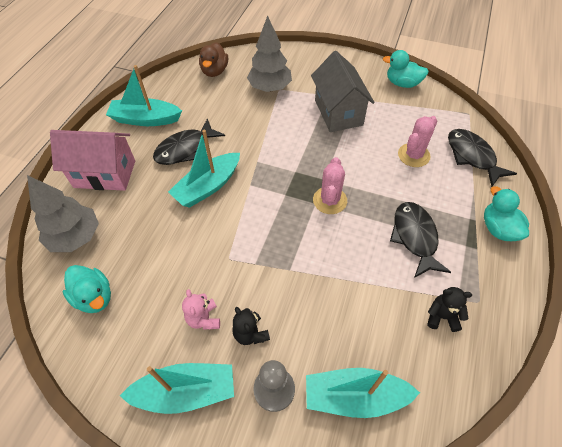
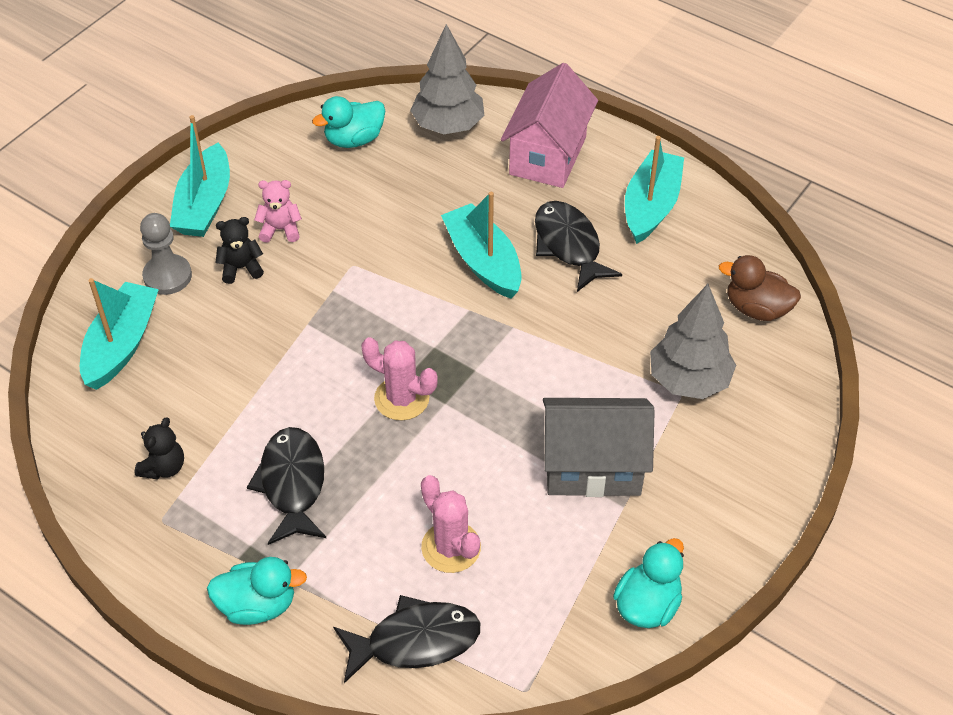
camera: 105 degrees right, 5 degrees down
(415, 237) = (292, 484): black fish -> black fish turned 105 degrees counterclockwise

